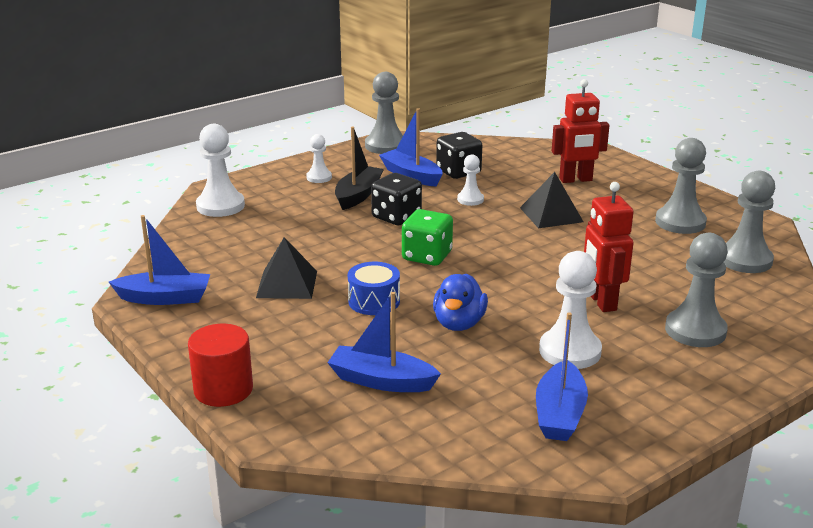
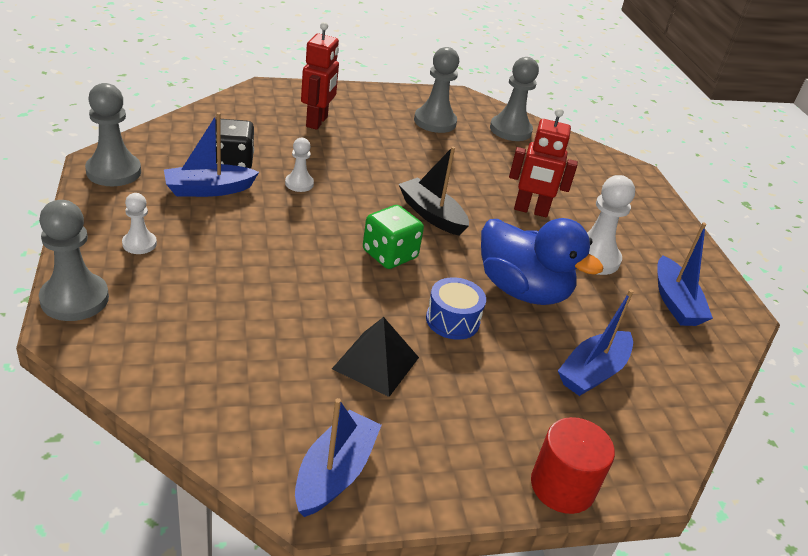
camera: 70 degrees left, 10 degrees up
(220, 206) = (128, 343): white pawn -> none
(358, 195) = (216, 238): black boat -> black boat (432, 215)
(396, 217) = (292, 237): black dice -> none
(459, 323) = (522, 290): blue duck -> blue duck, size x1.59
(551, 214) = (370, 162): black pyramid -> none
(559, 413) = (675, 302): blue boat -> blue boat turned 45 degrees clockwise
(695, 330) = (593, 195): grey pawn -> grey pawn (75, 299)

